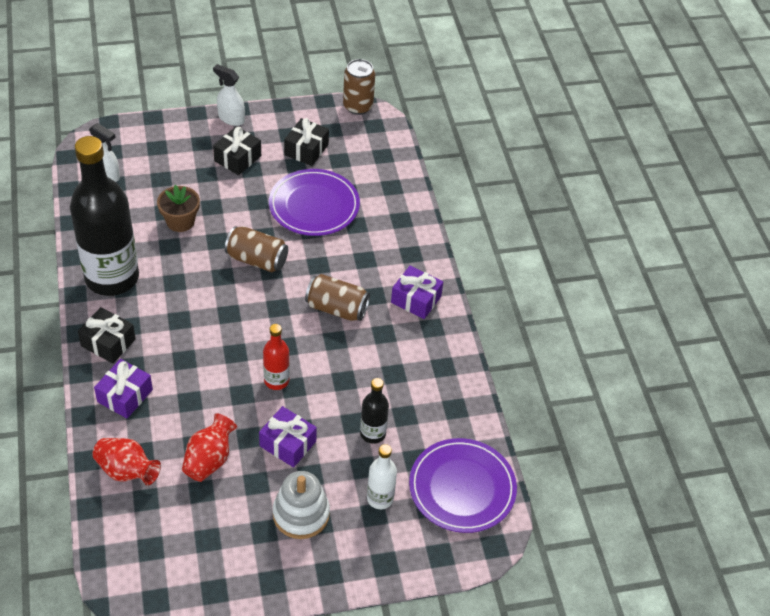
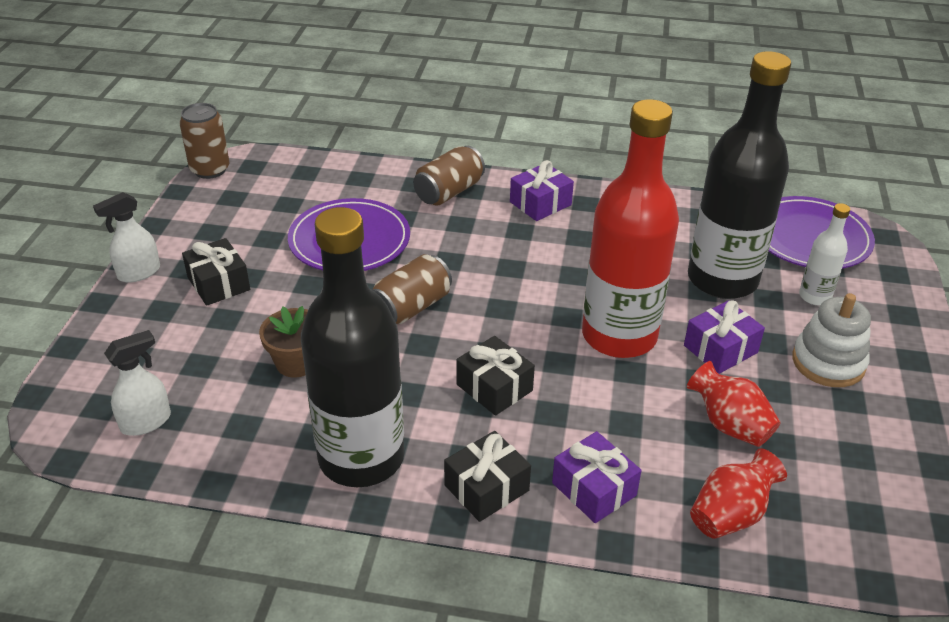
camera: 65 degrees left, 10 degrees down
(276, 380) = (619, 336): red bottle -> red bottle, size x2.25
(306, 150) = (250, 224): black gift -> black gift (494, 387)
(337, 308) = (526, 262): brown can -> brown can (449, 192)
(373, 433) = (722, 280): black bottle -> black bottle, size x2.25

